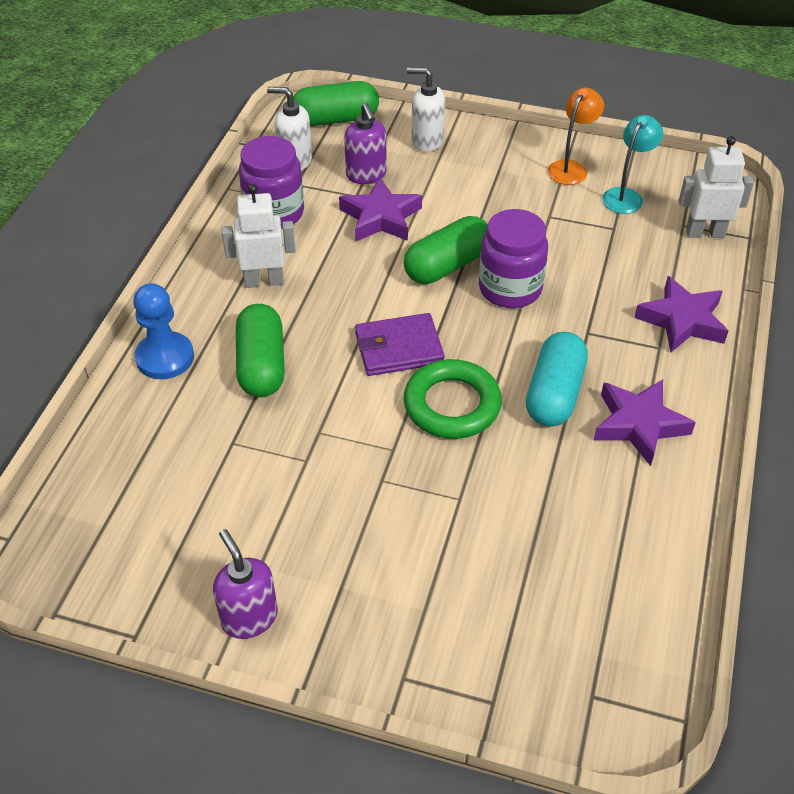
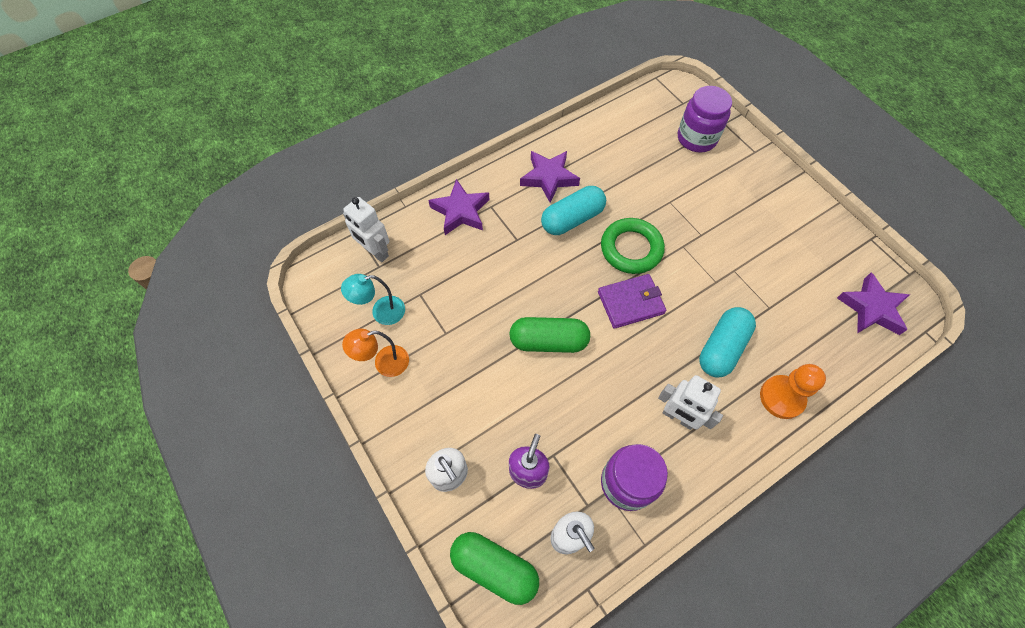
camera: 140 degrees left, 15 degrees up
(165, 357) = (782, 397): blue pawn -> orange pawn
(249, 617) = (810, 213): purple soap dispenser -> none
(262, 365) = (721, 348): green capsule -> turquoise capsule
(381, 217) = (554, 417): purple star -> purple star (871, 308)
(398, 348) = (631, 302): purple wallet -> purple wallet turned 45 degrees counterclockwise
(510, 289) = (528, 296): purple jar -> purple jar (696, 138)

